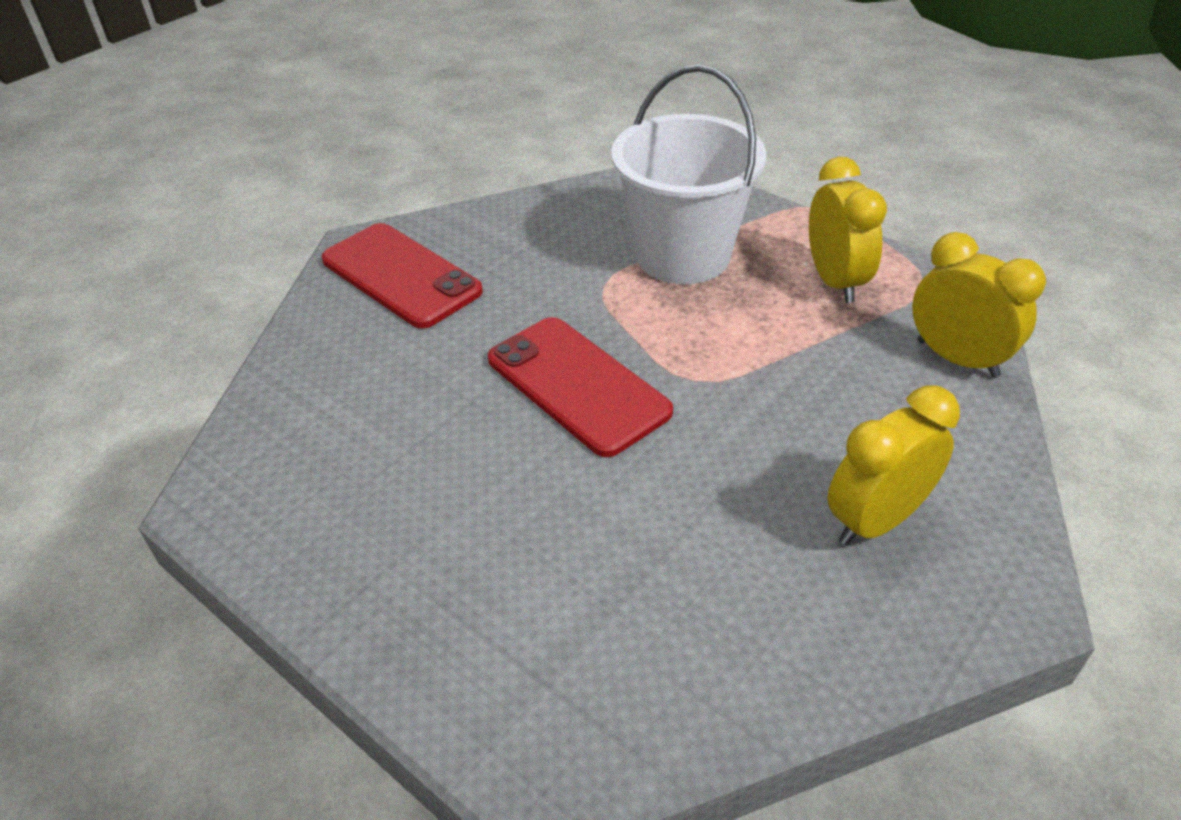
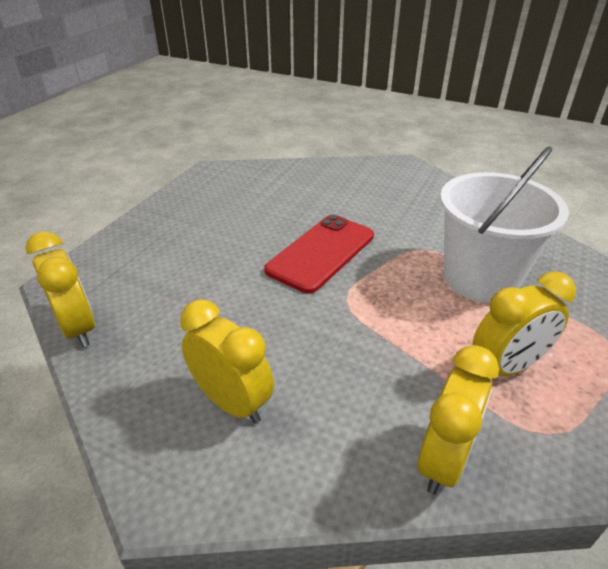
camera: 75 degrees right, 5 degrees down
(401, 276) = (386, 180): red phone -> none
(695, 725) = (78, 328): none -> yellow clock

